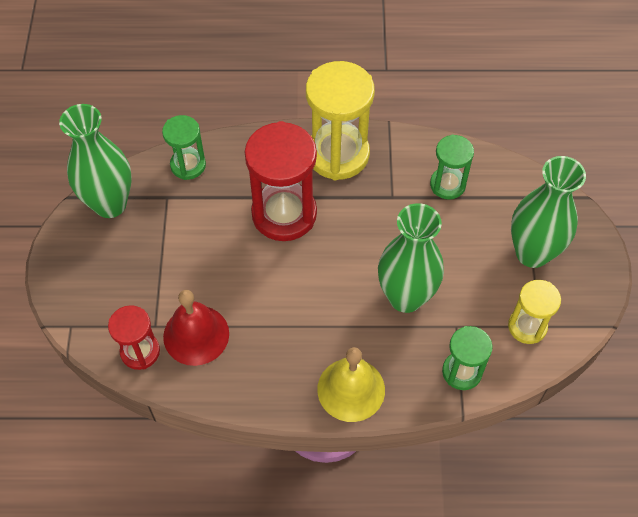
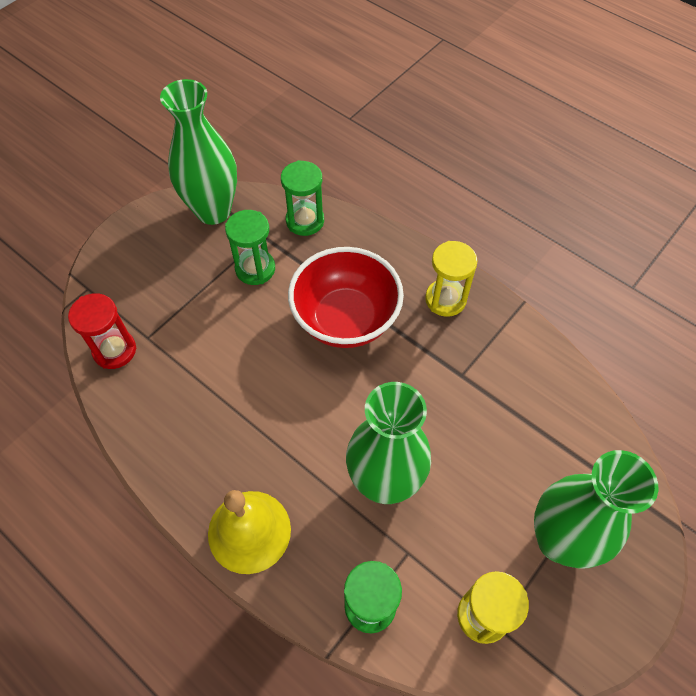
camera: 40 degrees right, 0 degrees up
(196, 335) = (170, 371): red bell -> none
(284, 214) = (345, 319): red hourglass -> red bowl
(338, 154) = (445, 299): yellow hourglass -> yellow hourglass, size x0.56
(447, 185) = (529, 403): green hourglass -> green hourglass (255, 269)

